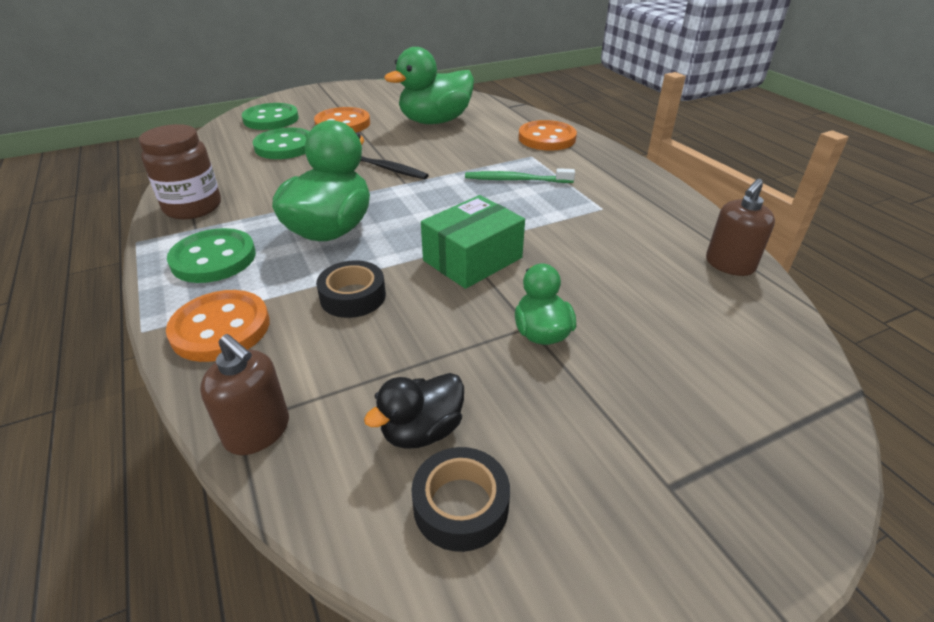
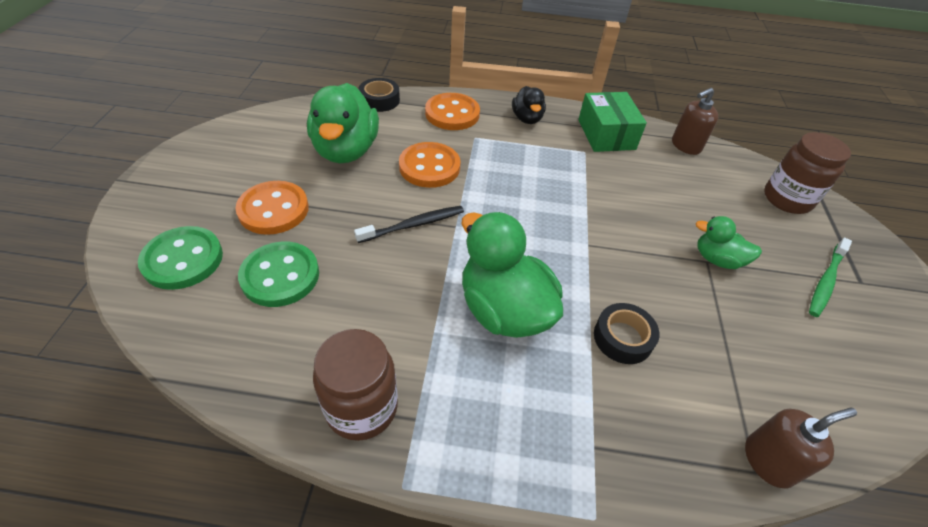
camera: 60 degrees left, 10 degrees up
(213, 258) = (495, 419): green button -> none
(221, 328) = (623, 448): orange button -> orange button (429, 167)
(422, 431) = (793, 364): black duck -> black duck (527, 119)
(461, 505) = (860, 374): black tape -> black tape (379, 100)
(472, 259) = (610, 247): green box -> green box (606, 134)
(515, 180) = (508, 165): green toothbrush -> green toothbrush (825, 281)
(729, 265) = (685, 146): brown soap dispenser -> brown soap dispenser turned 75 degrees clockwise
(758, 373) = (787, 199): none -> brown jar

